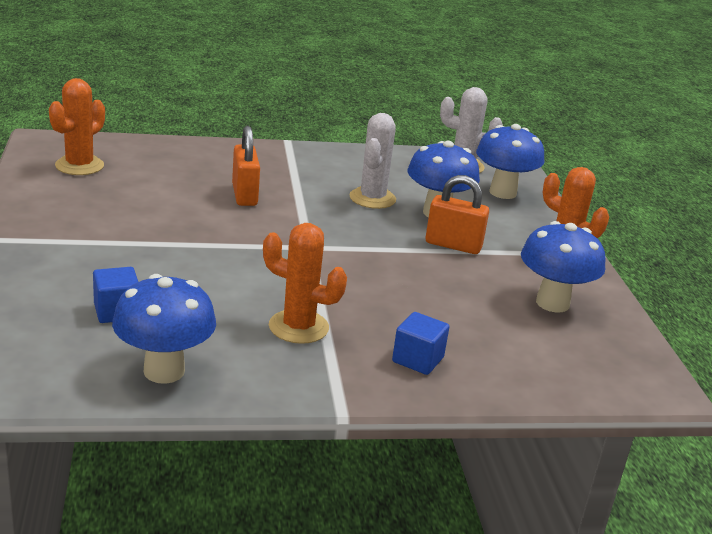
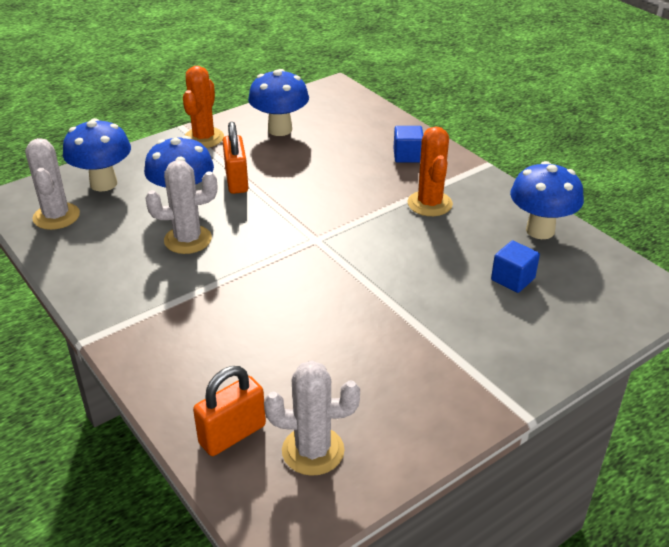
camera: 115 degrees left, 10 degrees up
(79, 166) = (313, 451): orange cactus -> white cactus
(244, 195) = (258, 308): orange padlock -> orange padlock (232, 434)

